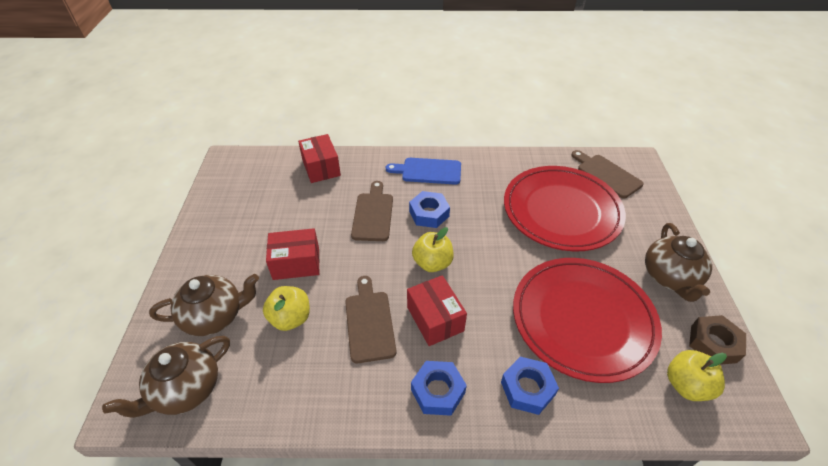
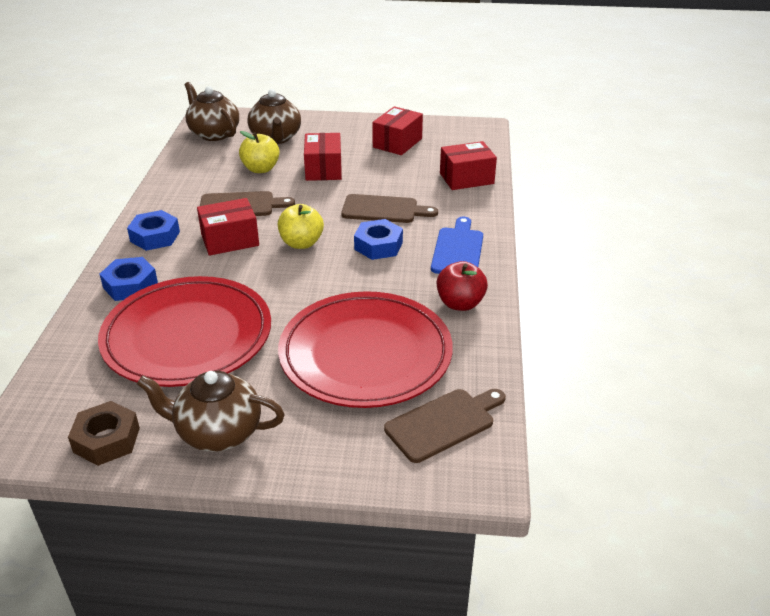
camera: 95 degrees right, 10 degrees down
(247, 212) = (397, 143): none -> red box
(492, 169) = (460, 303): none -> red apple
(686, 385) = (73, 396): yellow apple -> none

